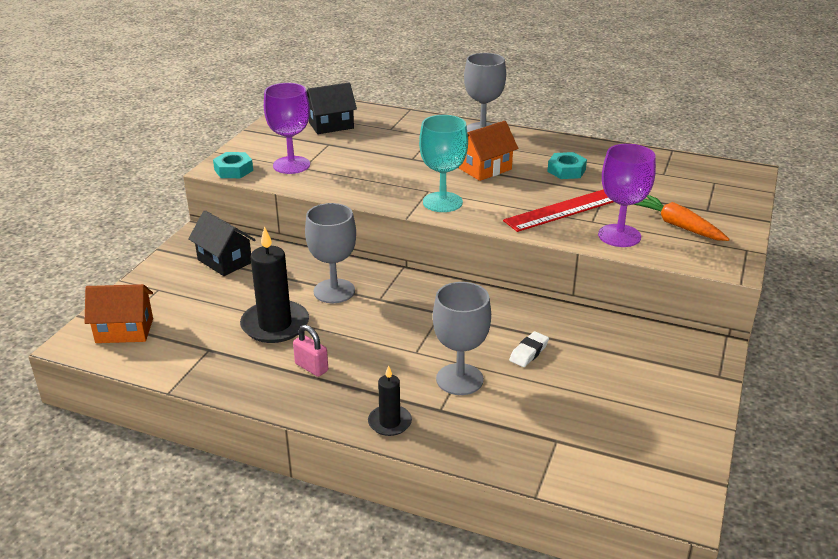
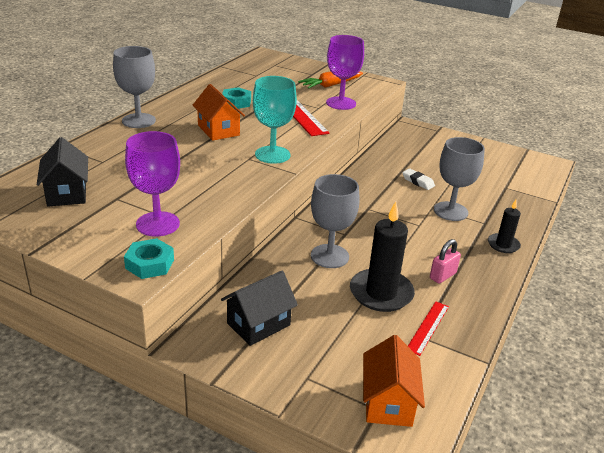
camera: 85 degrees left, 0 degrees up
(221, 354) = (428, 327): none -> red ruler

